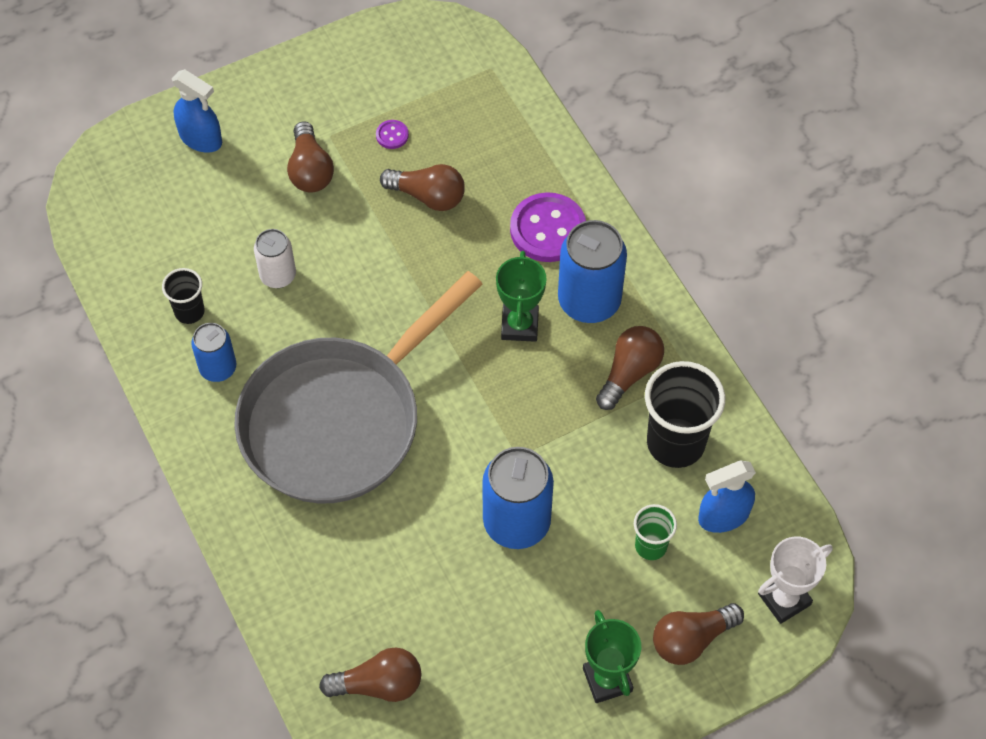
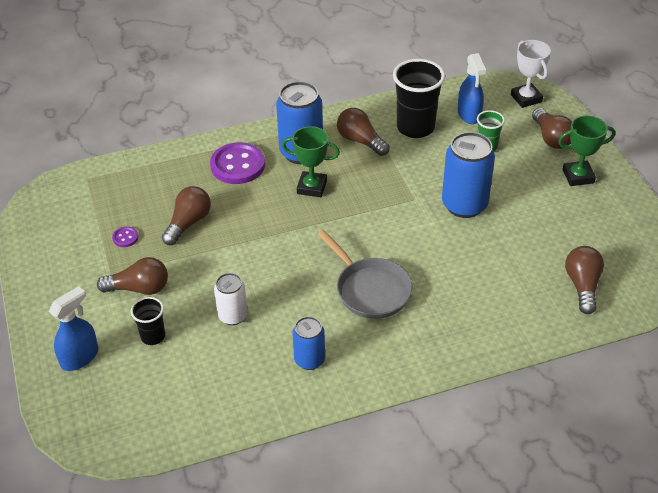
camera: 80 degrees left, 15 degrees down
(189, 312) = (251, 375): black cup -> black cup (153, 336)
(339, 420) = (370, 290): grey pan -> grey pan, size x0.55

